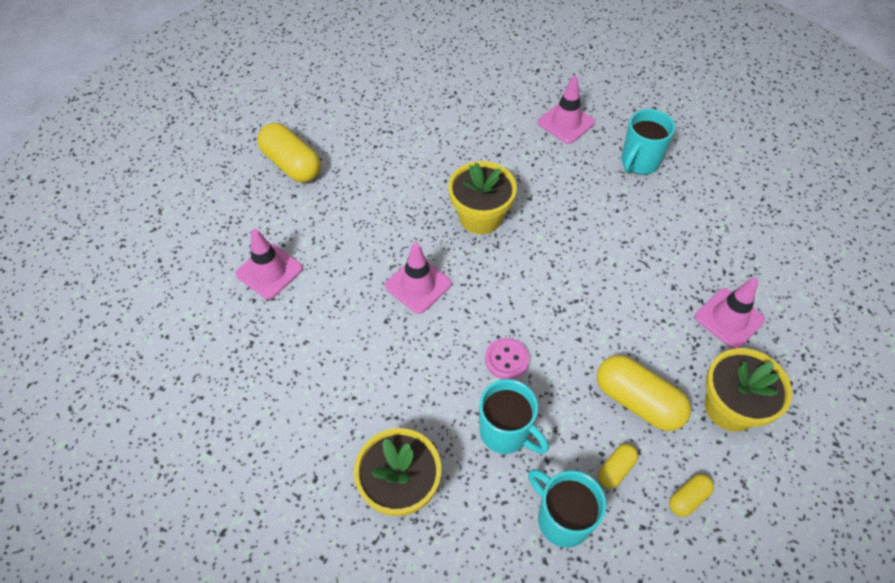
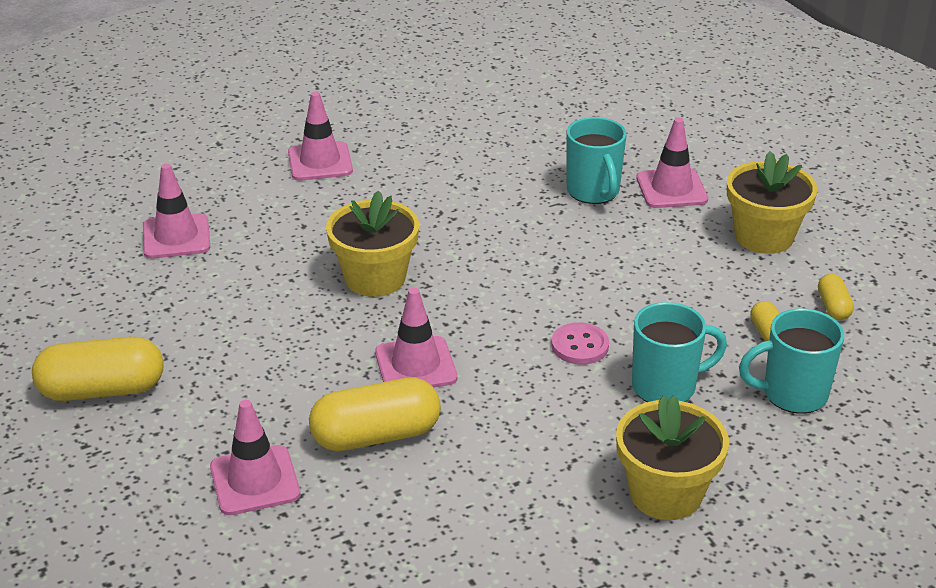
camera: 55 degrees left, 20 degrees down
(437, 109) = (176, 237): none -> pink traffic cone
(637, 401) = (708, 286): yellow capsule -> yellow capsule (376, 436)
(639, 162) = (432, 145): turquoise mug -> turquoise mug (593, 192)

